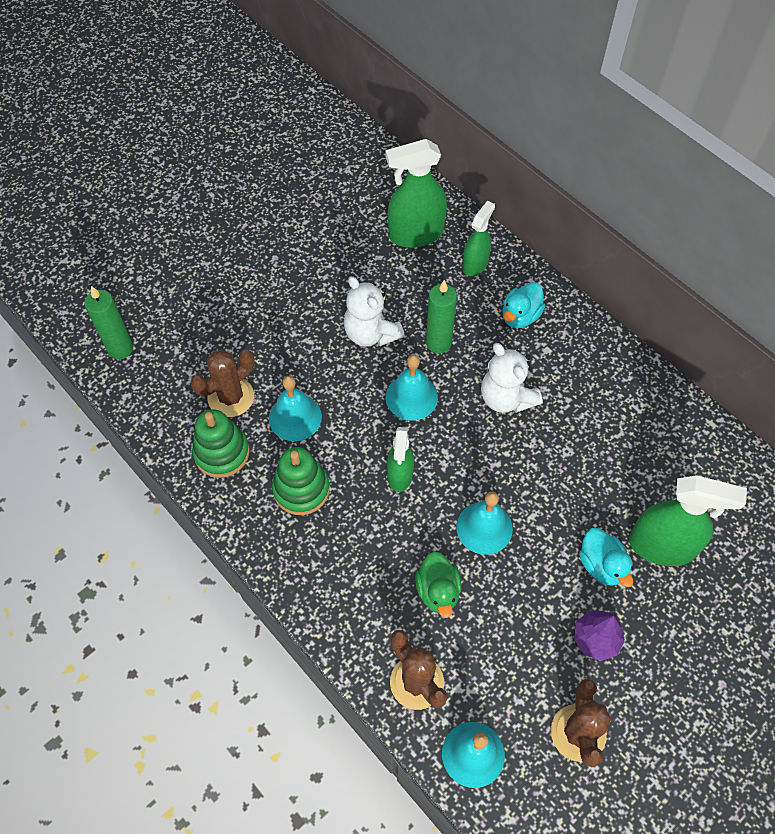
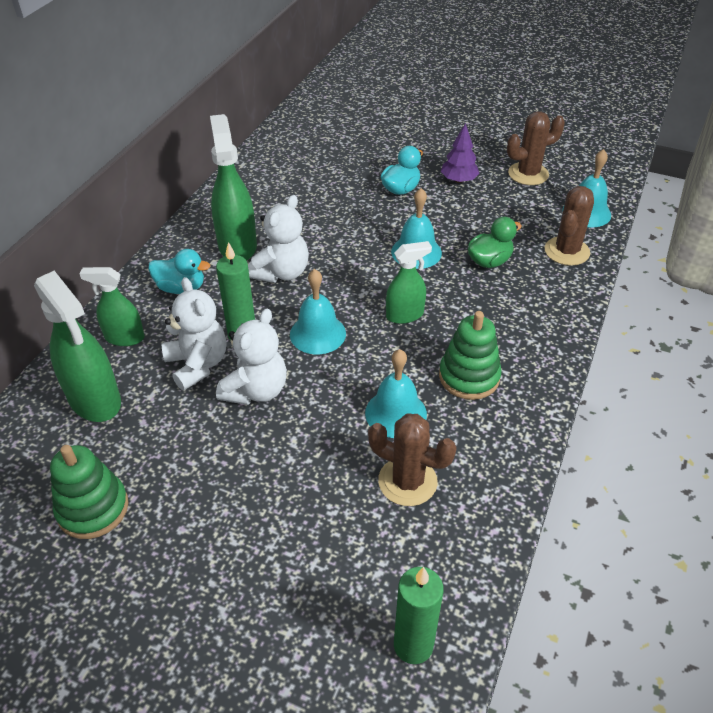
camera: 115 degrees left, 15 degrees down
(222, 453) = (477, 458): green stacking toy -> green stacking toy (93, 508)
(419, 304) = (198, 364): none -> white teddy bear
(662, 546) = (364, 167): green spray bottle -> green spray bottle (237, 245)

